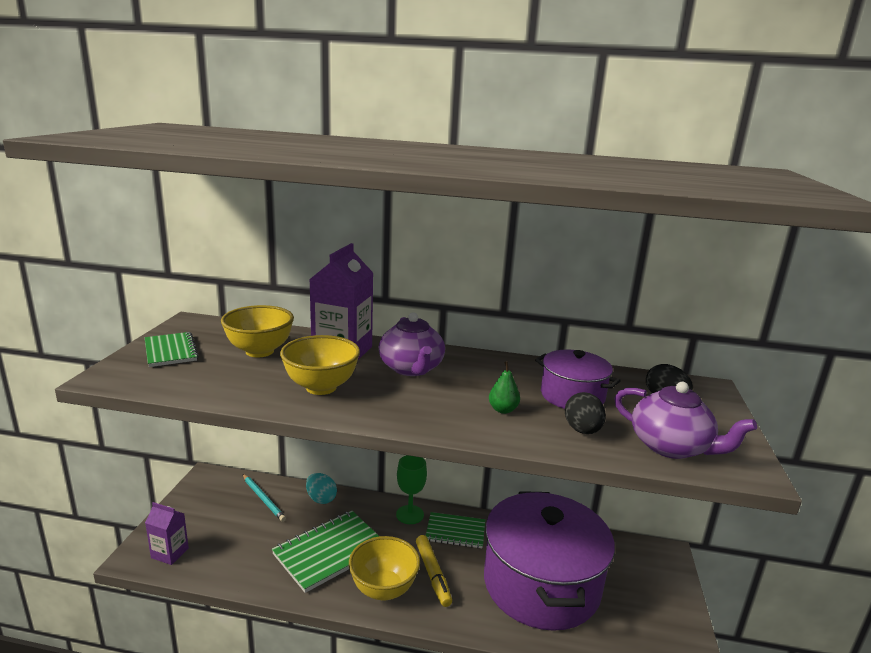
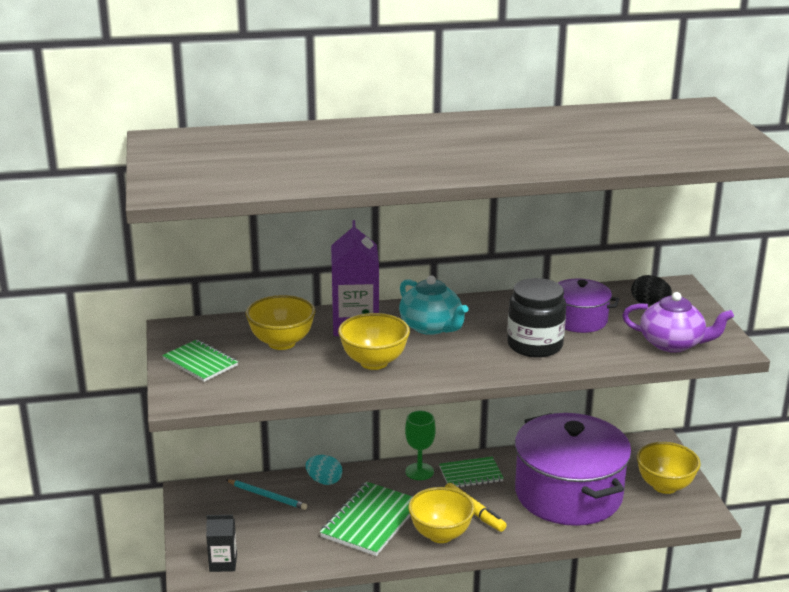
camera: 20 degrees left, 5 degrees up
(170, 553) = (223, 563): purple carton -> black carton
(411, 368) = (431, 327): purple teapot -> turquoise teapot
(503, 410) = (534, 345): green pear -> black jar
(582, 430) = (604, 347): black egg -> none
(654, 608) = (665, 486): none -> yellow bowl

